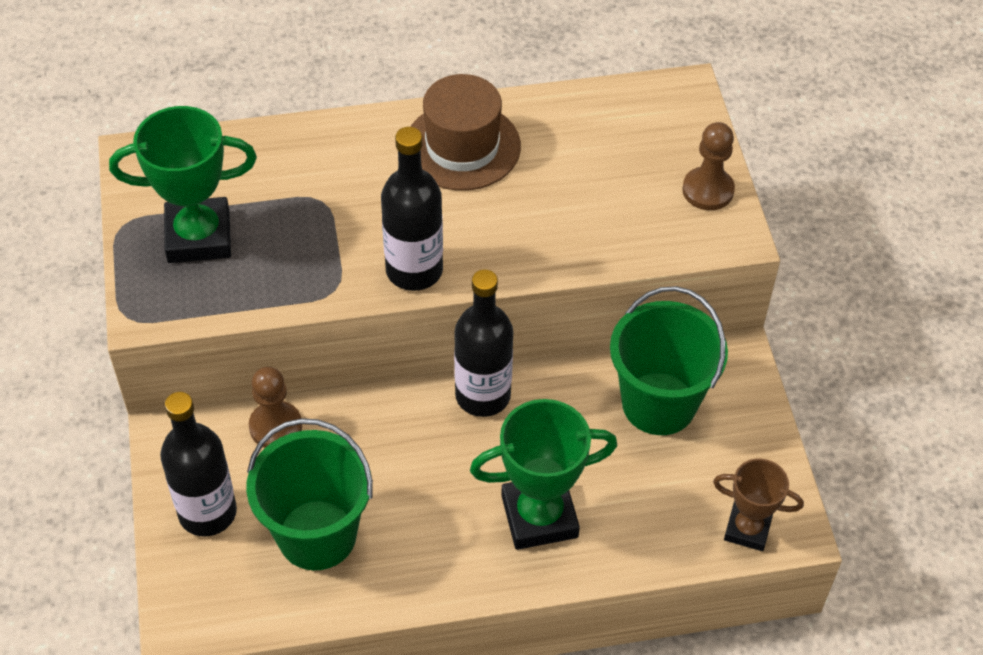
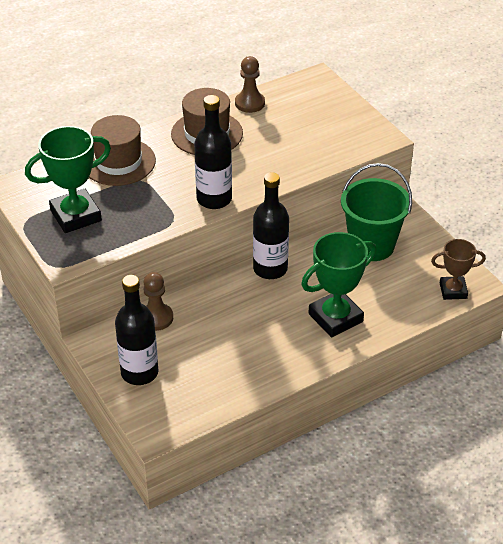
camera: 20 degrees left, 10 degrees down
(306, 159) = (118, 162): none -> brown hat
(317, 535) = (212, 364): green bucket -> none
(708, 190) = (356, 120): brown pawn -> brown pawn (250, 103)

